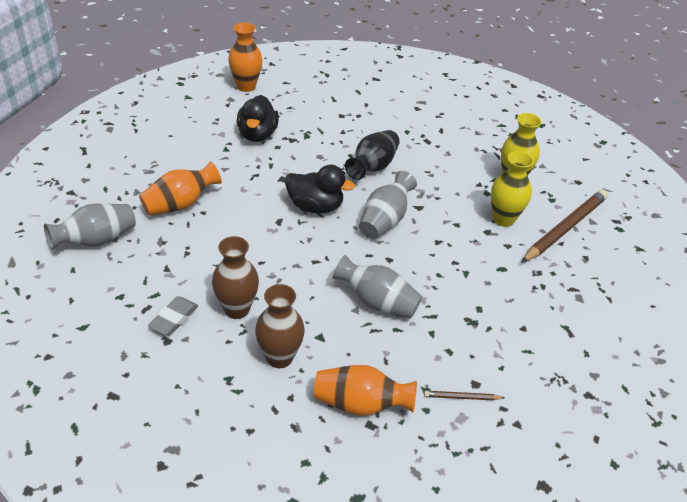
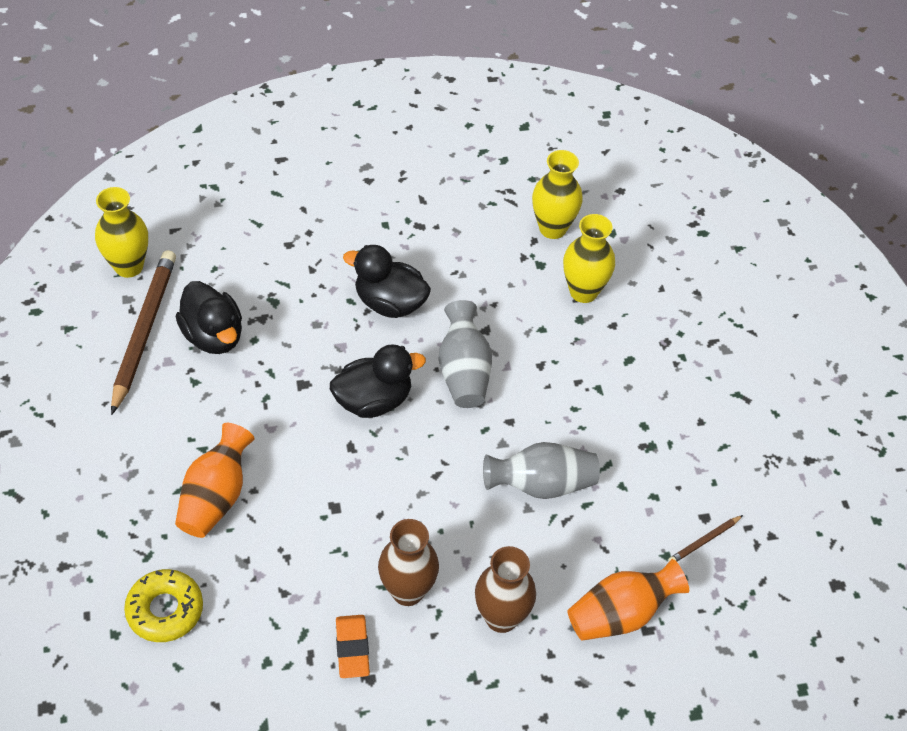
camera: 35 degrees left, 10 degrees up
(96, 240) = (165, 610): grey vase -> yellow donut
(174, 319) = (352, 648): grey eraser -> orange eraser
(246, 86) = (129, 266): orange vase -> yellow vase
(372, 167) = (390, 303): black vase -> black duck
(565, 228) = (652, 265): brown pencil -> brown pencil (144, 331)

